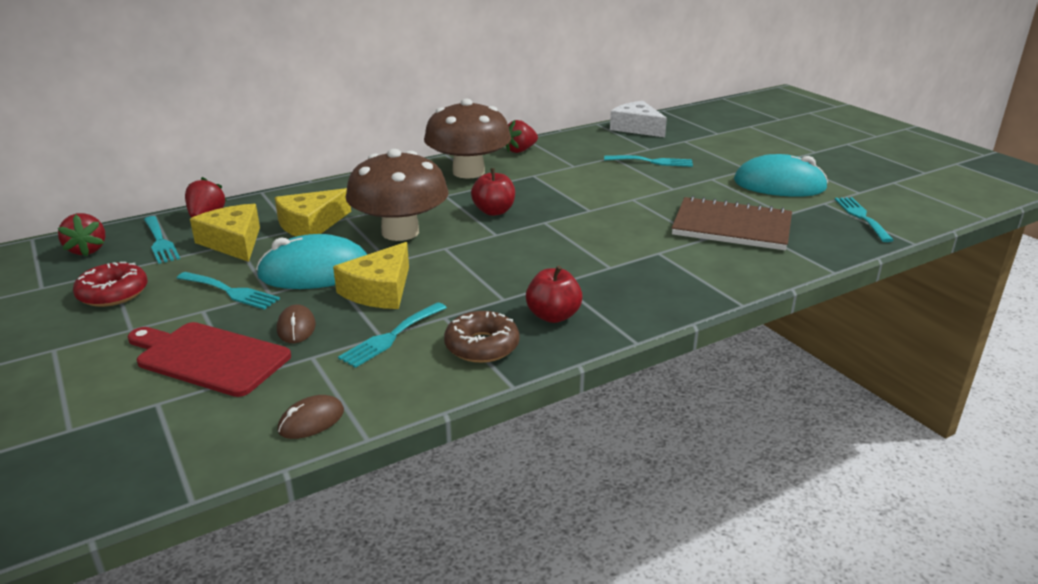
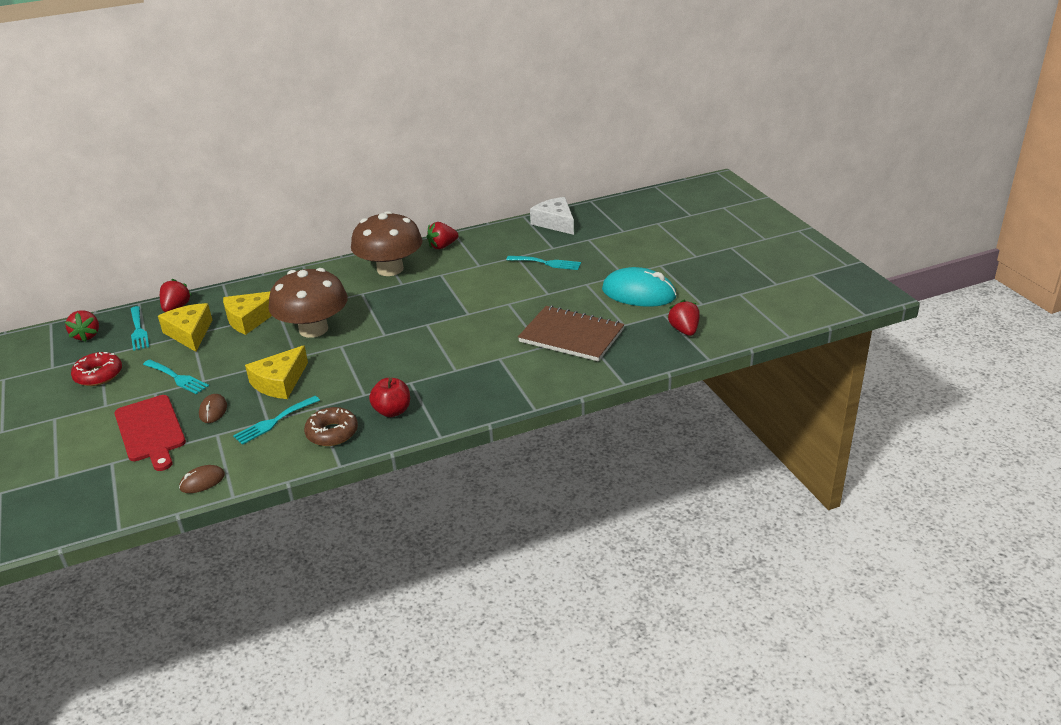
camera: 10 degrees right, 5 degrees up
(209, 357) = (150, 431): red cutting board -> red cutting board turned 150 degrees counterclockwise
(315, 271) = (240, 363): turquoise mouse -> none
(494, 211) = (392, 312): red apple -> none
(861, 217) = (684, 330): turquoise fork -> red strawberry

